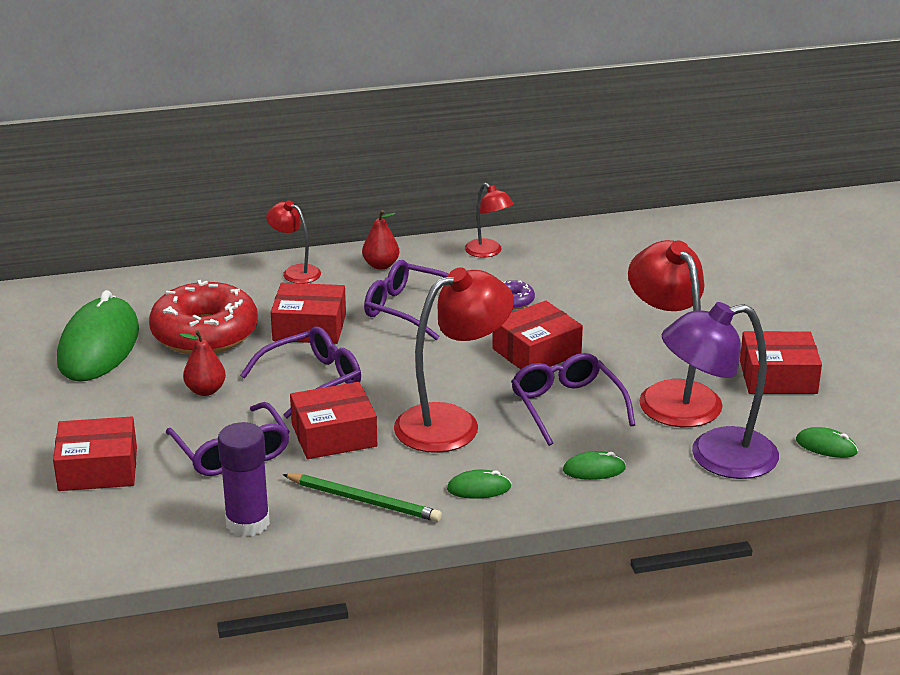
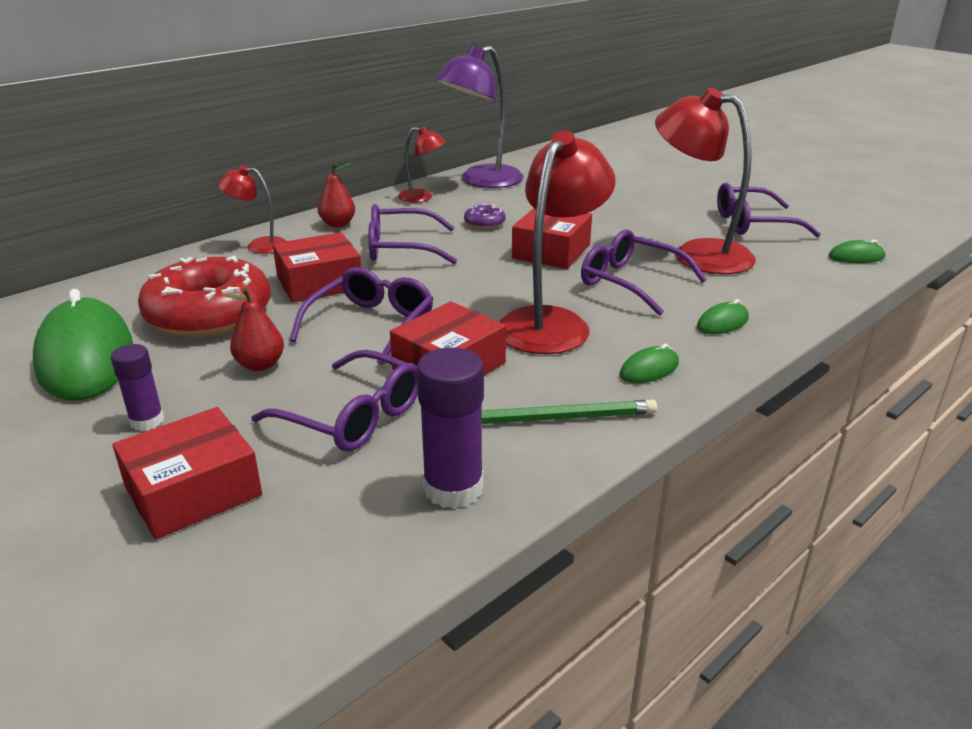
camera: 30 degrees left, 0 degrees up
(104, 411) = (147, 421): none -> purple glue stick
(716, 457) = (796, 285): purple lamp -> purple lamp (481, 181)
(778, 377) = (752, 224): red box -> purple glasses

